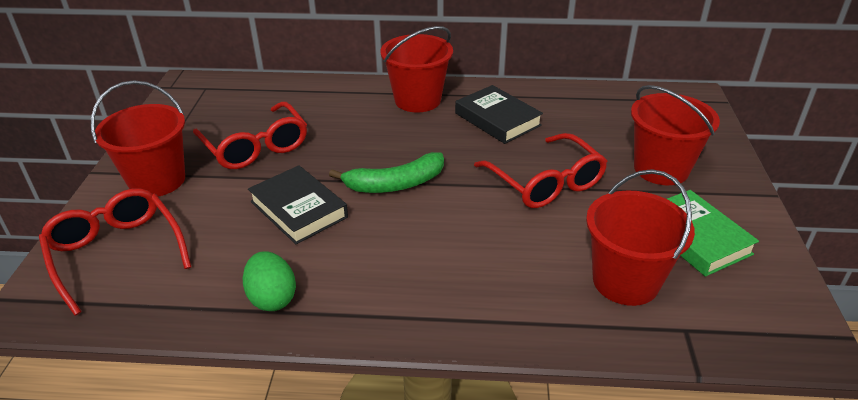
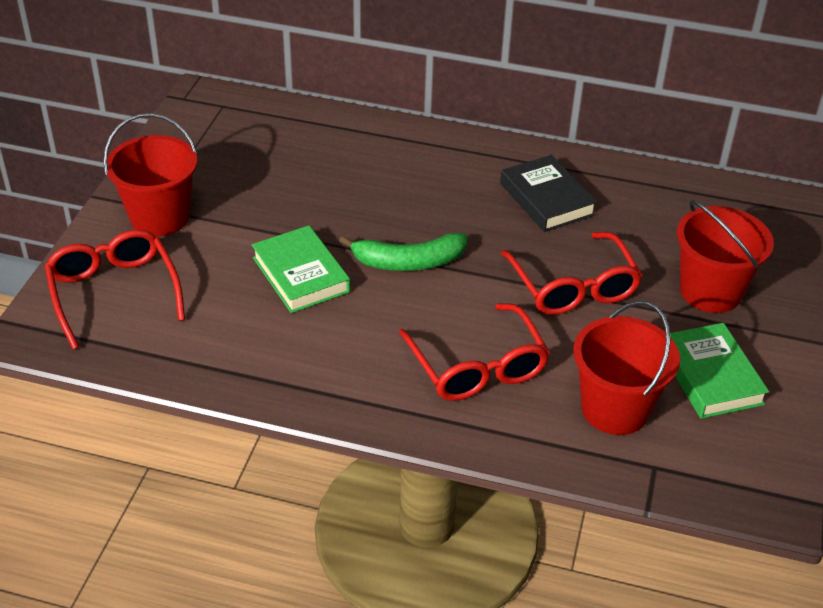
camera: 10 degrees right, 5 degrees up
(255, 147) = (268, 192): red glasses -> red glasses (477, 367)
(272, 298) = (258, 364): green egg -> none
(299, 209) = (301, 274): black book -> green book
(417, 100) = (462, 159): red bucket -> none

